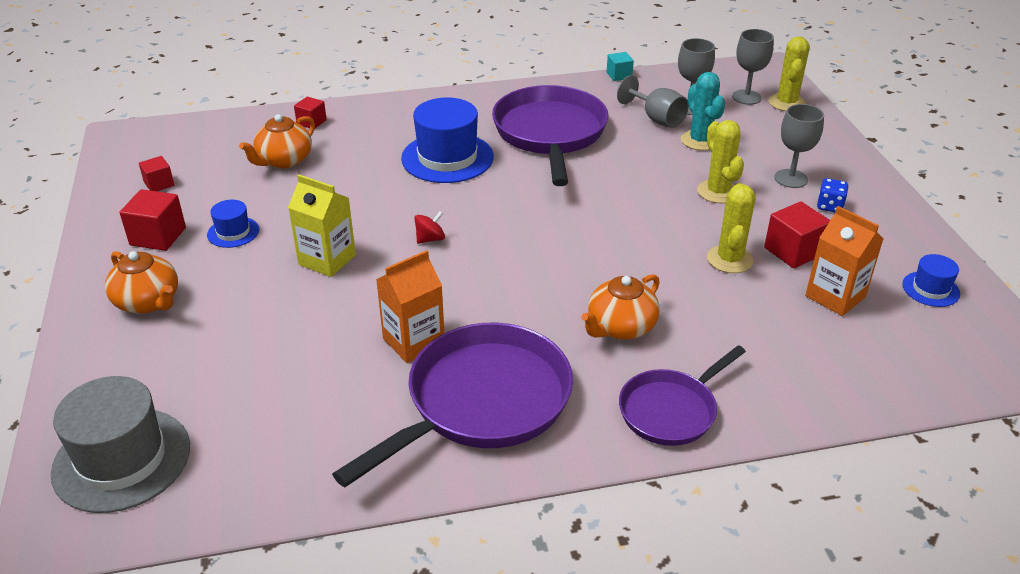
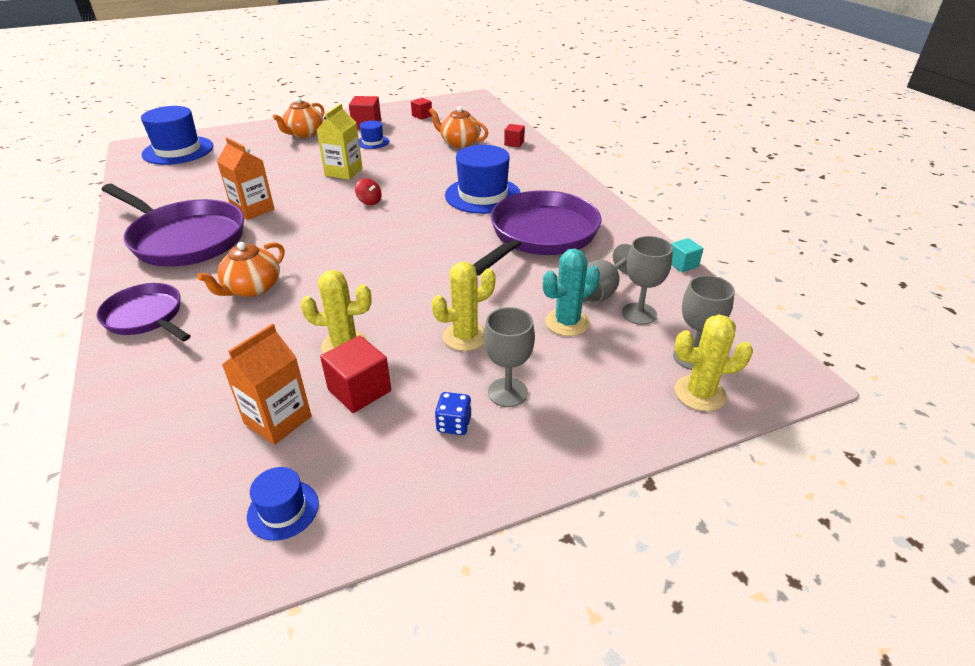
camera: 80 degrees right, 0 degrees up
(122, 459) = (178, 150): grey hat -> blue hat
(550, 134) = (540, 235): purple pan -> purple pan turned 45 degrees counterclockwise
(620, 327) = (252, 288): orange teapot -> orange teapot turned 90 degrees counterclockwise

